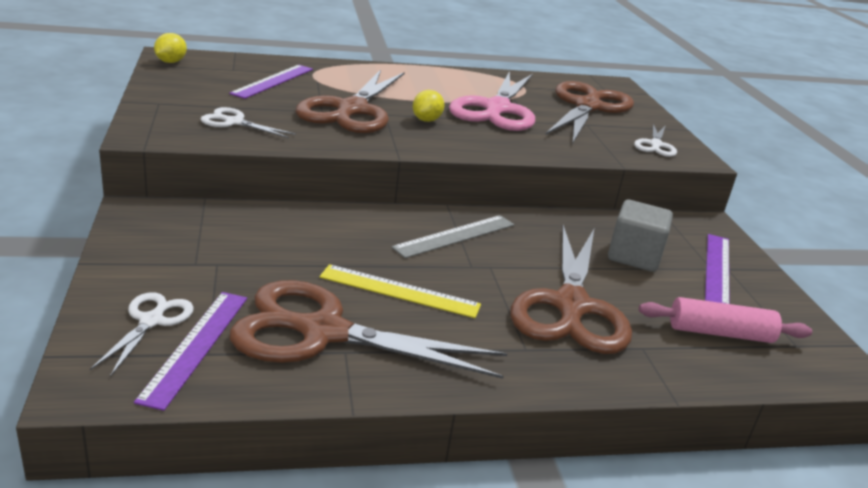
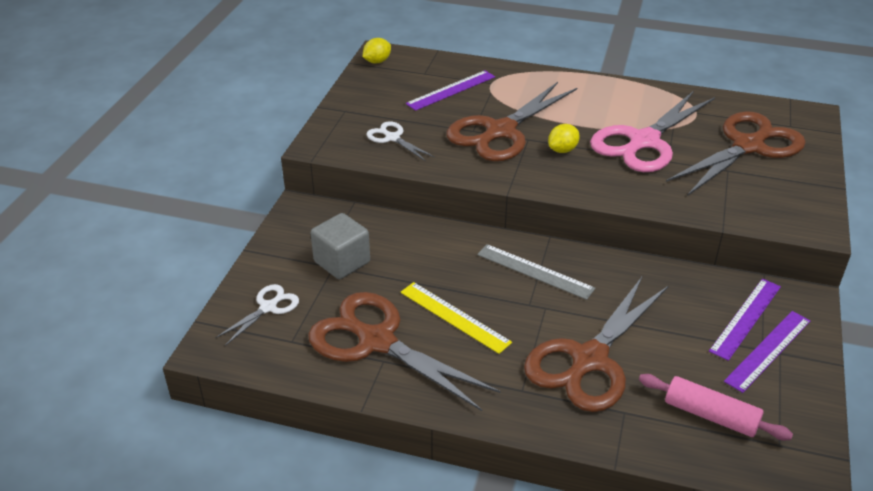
camera: 30 degrees right, 10 degrees up
(196, 346) = (287, 333): purple ruler -> purple ruler (745, 318)
(455, 236) = (535, 271): grey ruler -> grey ruler turned 45 degrees clockwise
(634, 256) = (690, 321): grey cube -> grey cube (342, 262)
(655, 145) = (784, 206): white scissors -> none

